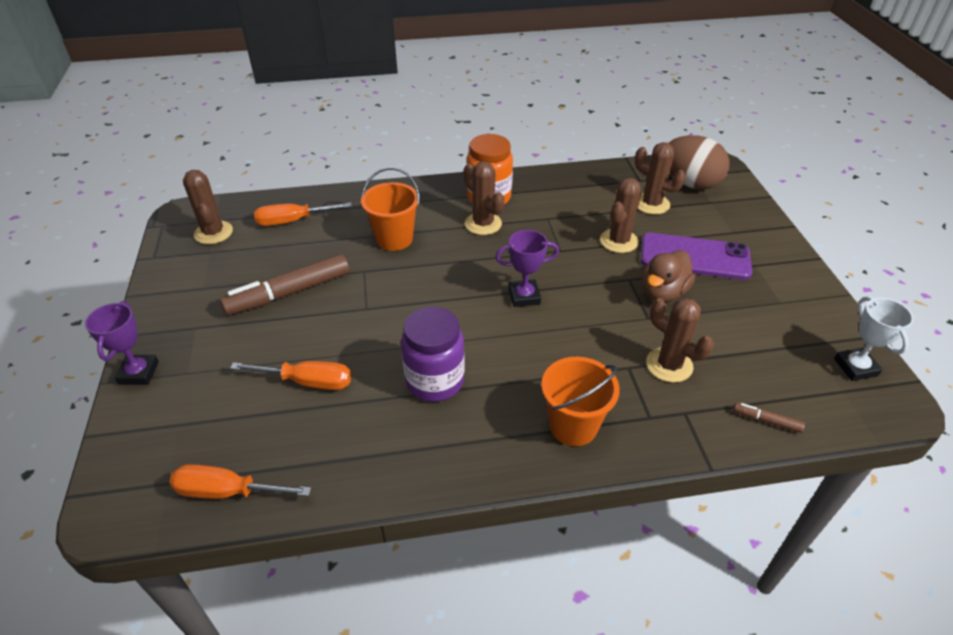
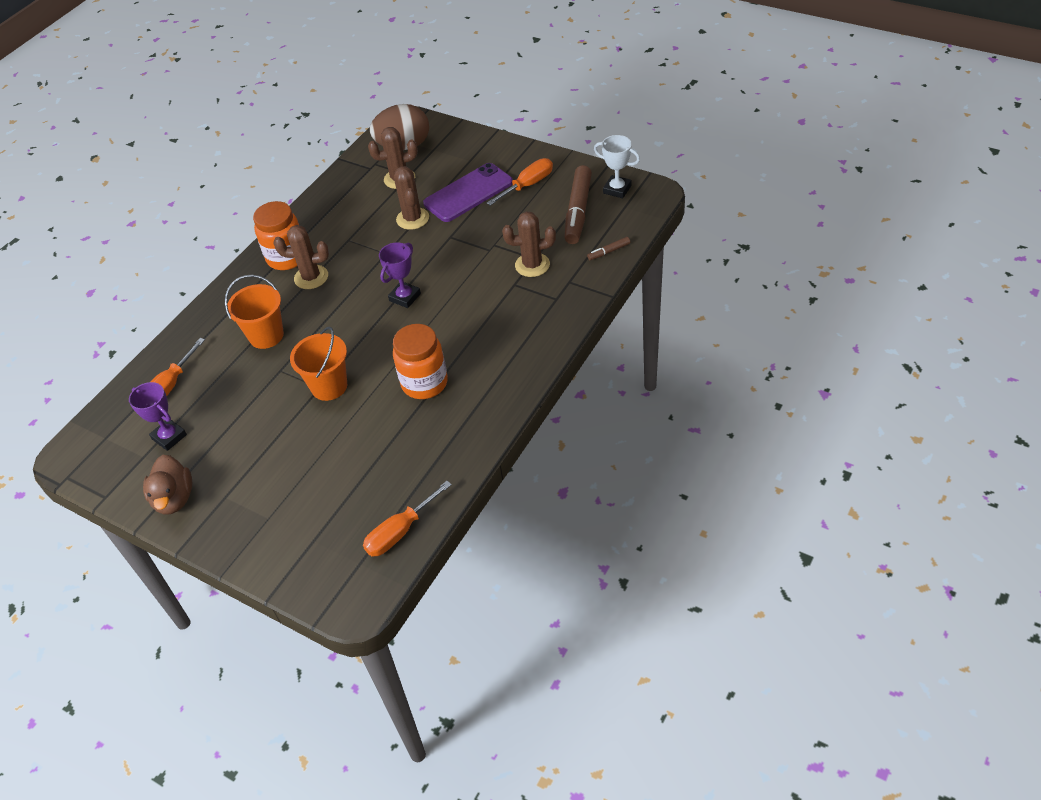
camera: 45 degrees left, 5 degrees up
(138, 373) = (235, 548): purple trophy -> purple trophy (169, 437)
(213, 233) = (121, 445): brown cactus -> none
(289, 293) = (252, 424): brown marker -> brown marker (578, 211)
(308, 382) = (352, 451): orange screwdriver -> orange screwdriver (528, 185)
(435, 381) = (424, 383): purple jar -> orange jar
(573, 426) = (526, 336): orange bucket -> orange bucket (329, 386)
(663, 293) = (478, 229): brown duck -> brown duck (174, 498)

